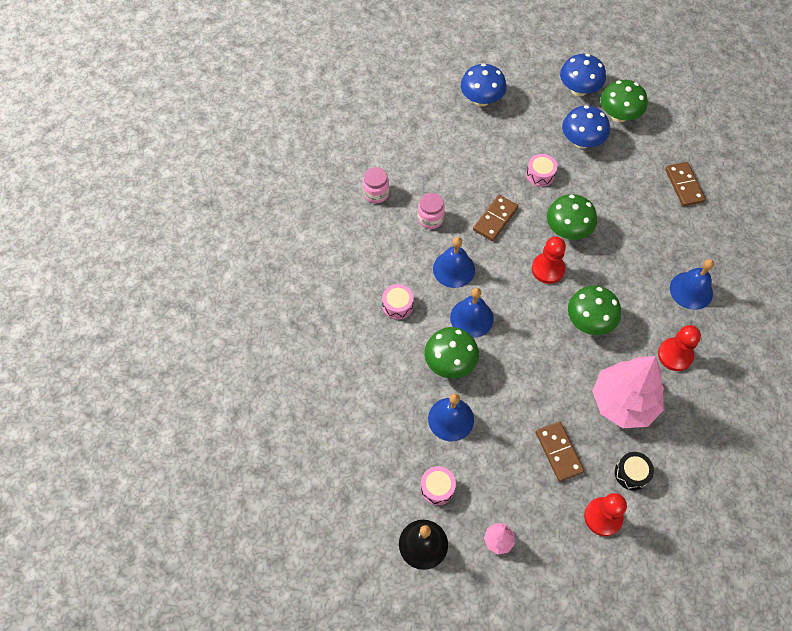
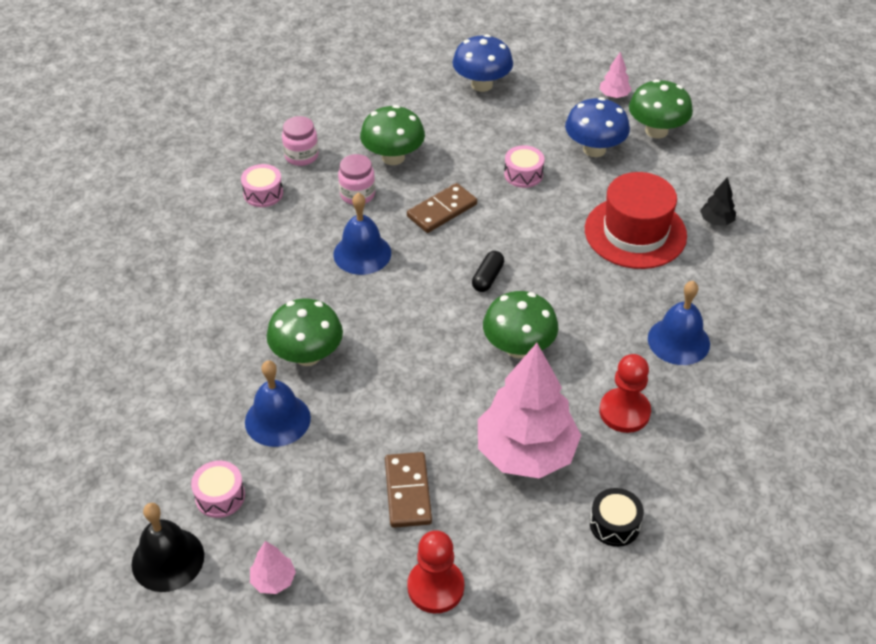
camera: 15 degrees right, 15 degrees down
(397, 305) = (270, 278): pink drum -> pink drum (263, 193)
(471, 318) = (360, 311): blue bell -> none
(548, 269) = (487, 278): red pawn -> black capsule
(567, 230) = (533, 240): green mushroom -> green mushroom (393, 157)
(578, 89) = (614, 95): blue mushroom -> pink tree
(631, 473) = (501, 542): black drum -> black drum (614, 524)
(633, 207) = (635, 232): none -> red hat
(684, 185) = (716, 221): brown domino -> black tree

